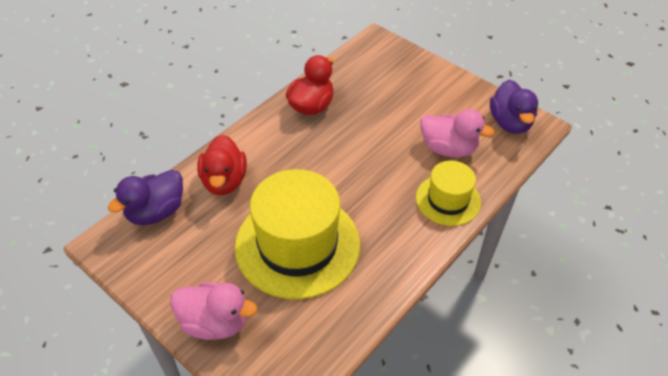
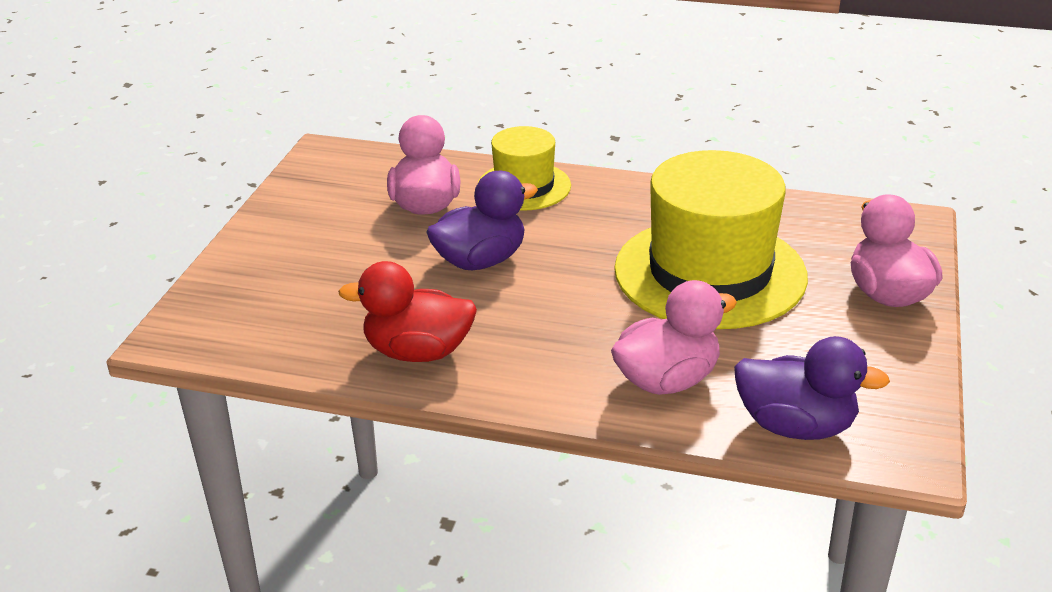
camera: 115 degrees left, 15 degrees down
(224, 181) = (667, 380): red duck -> pink duck
(510, 123) = (334, 171): purple duck -> purple duck (480, 261)

